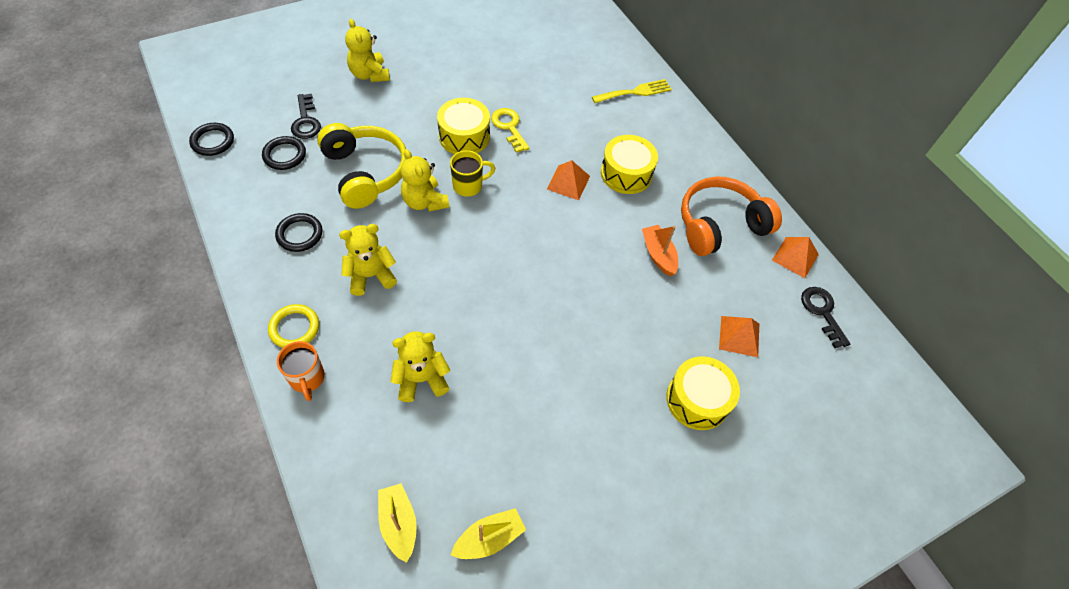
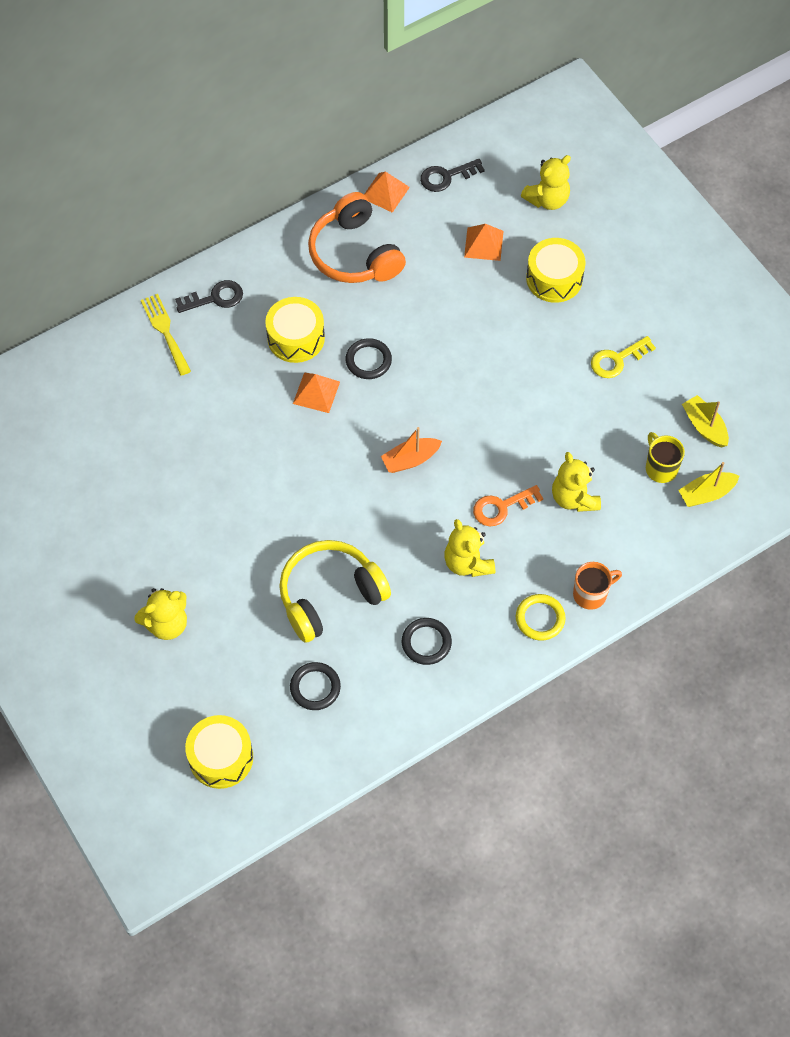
camera: 90 degrees left, 5 degrees up
(213, 141) = (304, 773): black ring -> black ring (368, 360)
(306, 121) = (257, 678): black key -> black key (215, 298)
(424, 202) = (363, 528): yellow teddy bear -> yellow teddy bear (547, 199)
(424, 311) = (502, 507): none -> orange key
(464, 136) = (260, 502): yellow drum -> yellow drum (221, 757)
(469, 186) = (335, 488): yellow mug -> yellow mug (660, 468)
(509, 127) = (240, 457): yellow key -> yellow key (617, 360)
(658, 254) = (401, 308): orange boat -> orange boat (410, 460)

